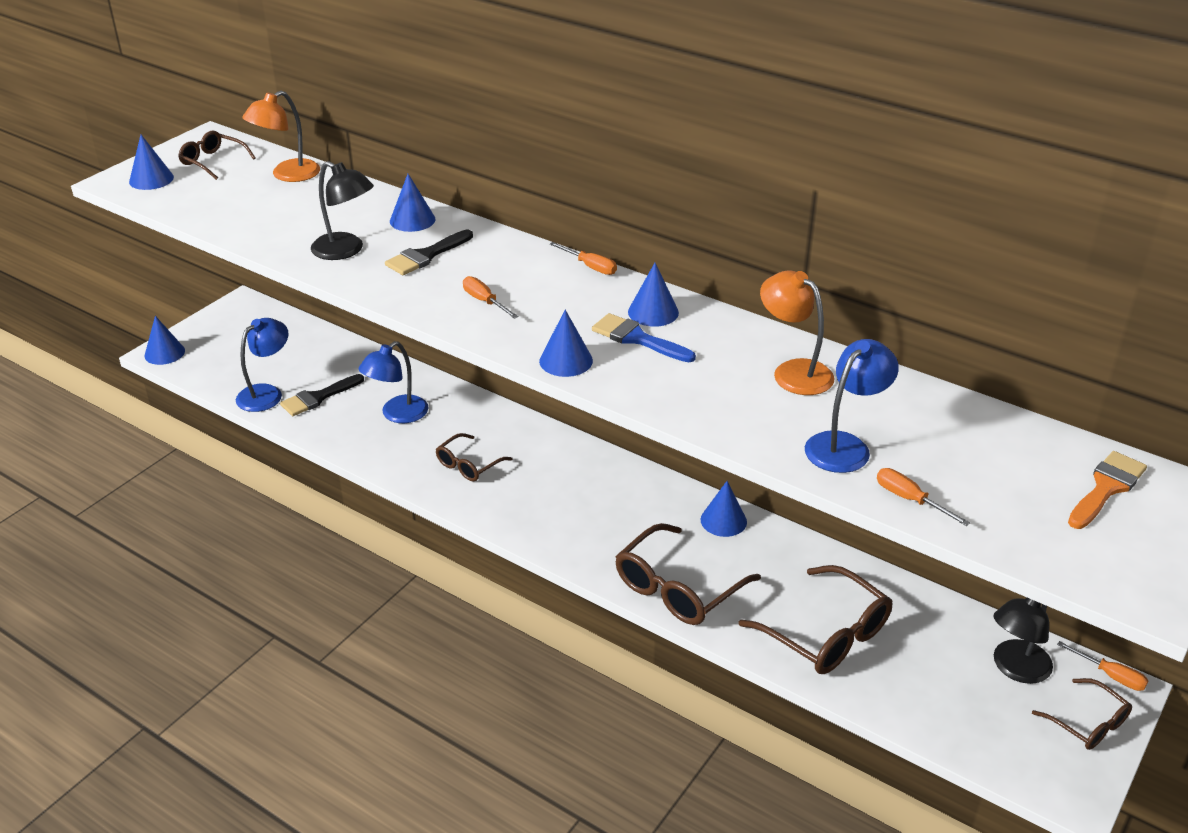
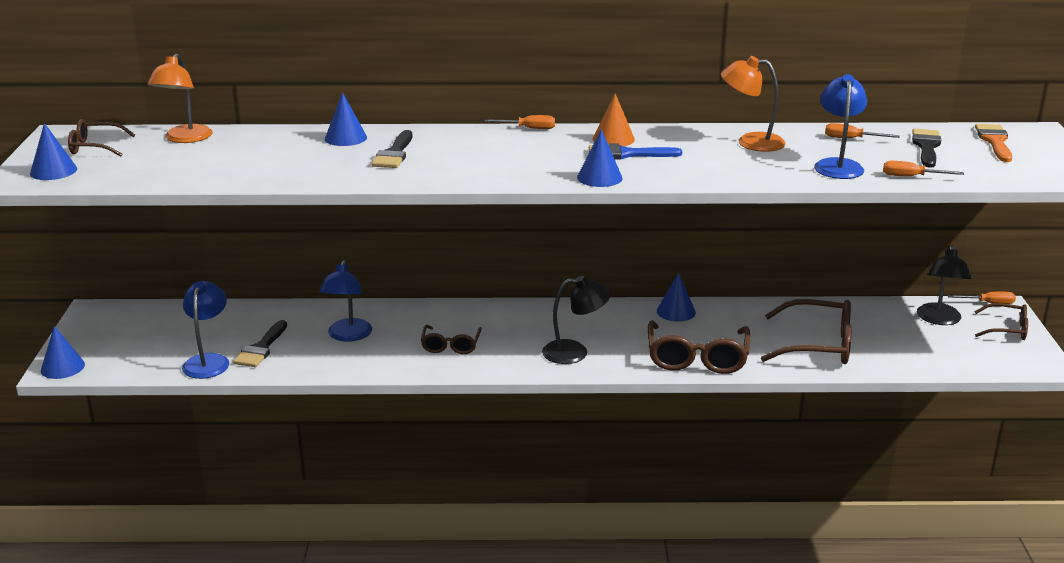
camera: 35 degrees left, 10 degrees down
(345, 251) = (322, 167): black lamp -> black lamp (575, 352)
(485, 301) = (486, 165): orange screwdriver -> orange screwdriver (851, 139)
(653, 312) = (613, 139): blue cone -> orange cone
(999, 460) = (926, 147): none -> black brush

